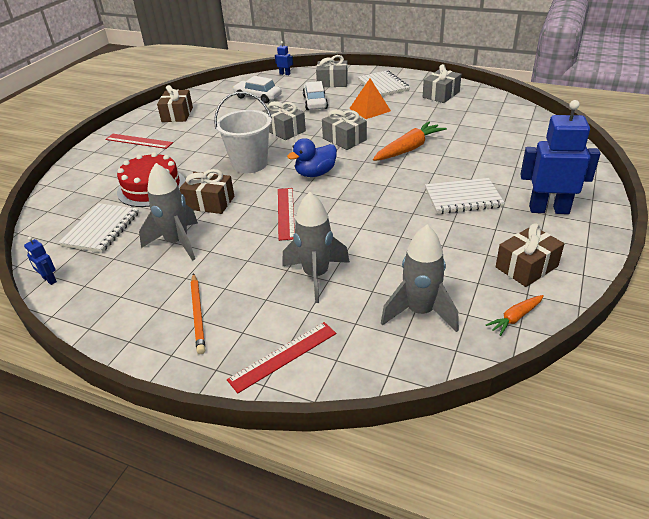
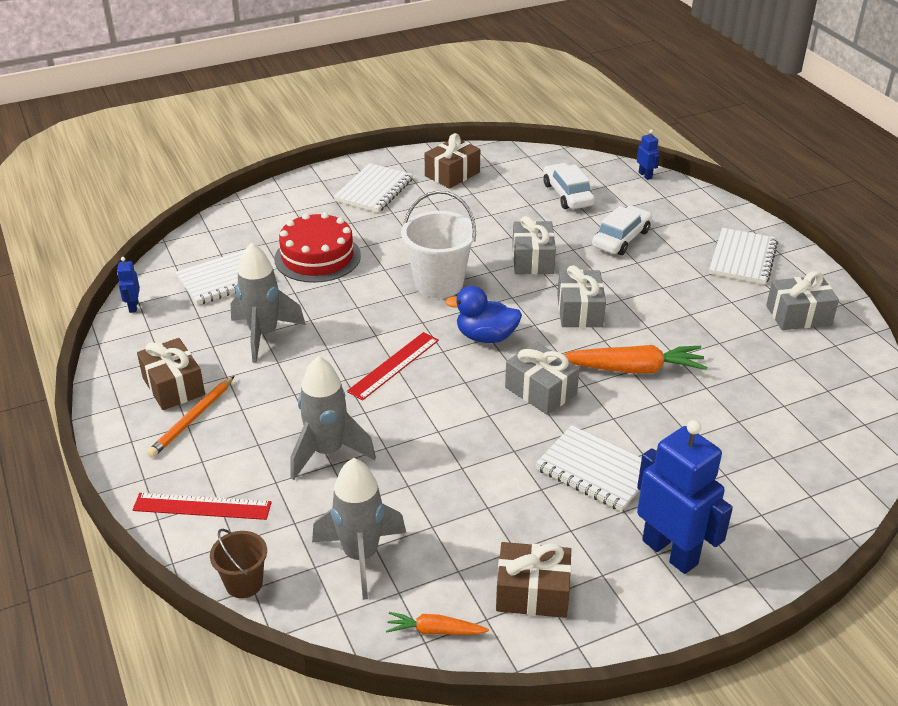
camera: 40 degrees right, 0 degrees up
(139, 141) = (374, 190): red ruler -> white notebook
(209, 203) = (343, 308): brown gift -> brown gift (173, 386)
(332, 82) = (685, 219): grey gift -> grey gift (540, 390)
(369, 109) = (671, 286): orange pyramid -> none
(378, 377) = (244, 583): none -> brown bucket

